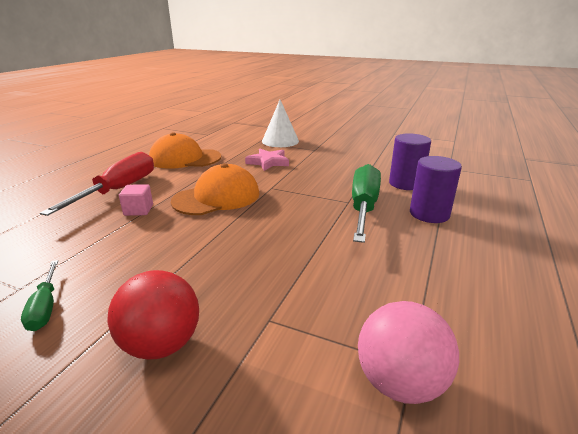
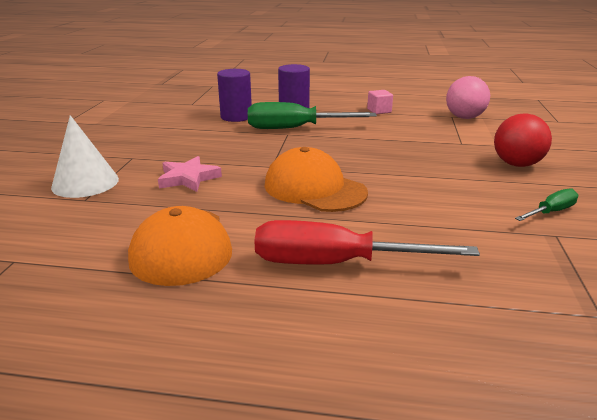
camera: 105 degrees left, 0 degrees up
(138, 210) = (379, 226): pink cube -> pink cube (379, 111)

